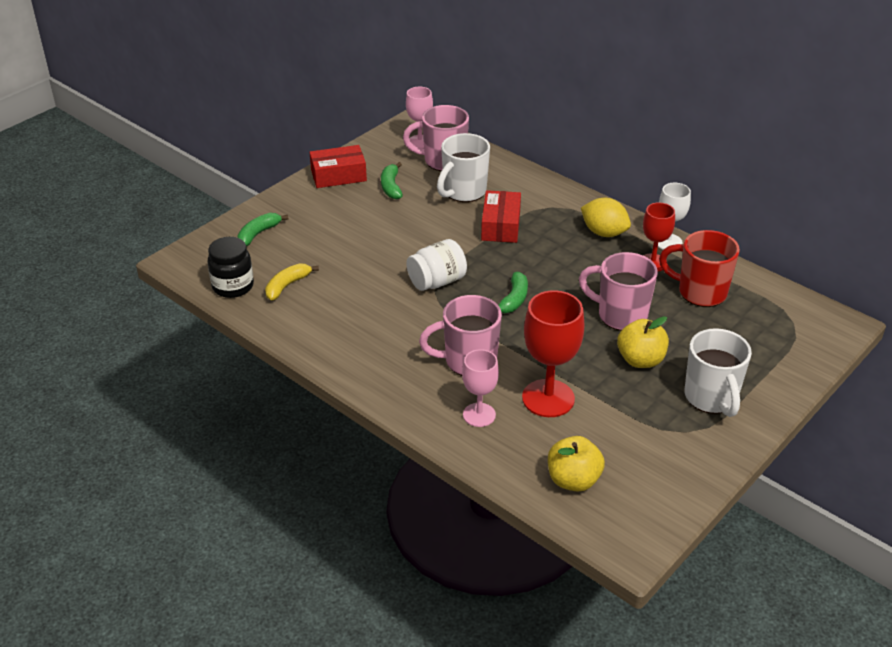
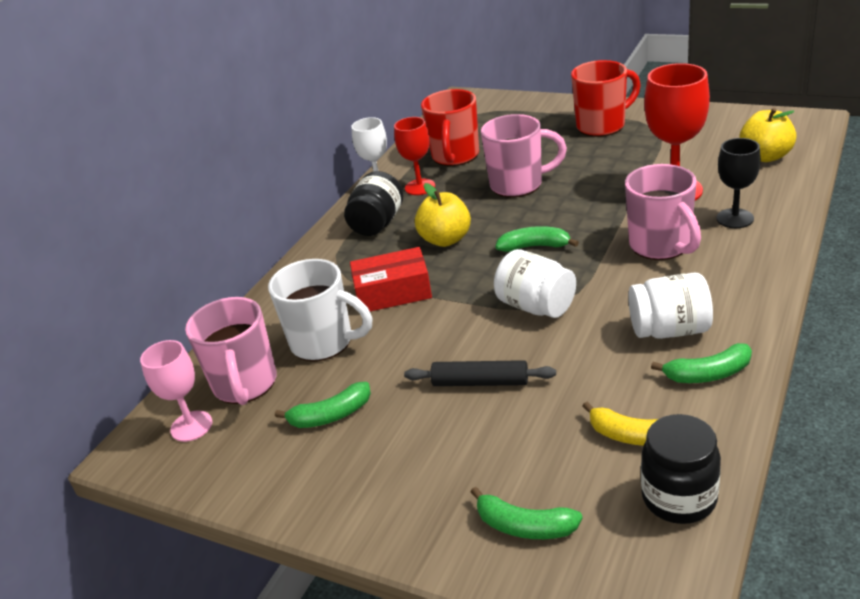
camera: 100 degrees left, 5 degrees down
(313, 330) = (708, 374): none -> green banana
(338, 175) = (313, 488): red box -> none
(366, 330) = (669, 330): none -> white jar
(377, 242) = (480, 382): none -> black rolling pin
(479, 415) = (735, 218): pink goblet -> black goblet
(604, 233) = (377, 223): yellow lemon -> black jar
(620, 315) = (518, 185): pink mug -> pink mug turned 105 degrees counterclockwise
(640, 360) = (578, 162): yellow apple -> yellow apple (445, 239)
(711, 398) = (602, 126): white mug -> red mug

